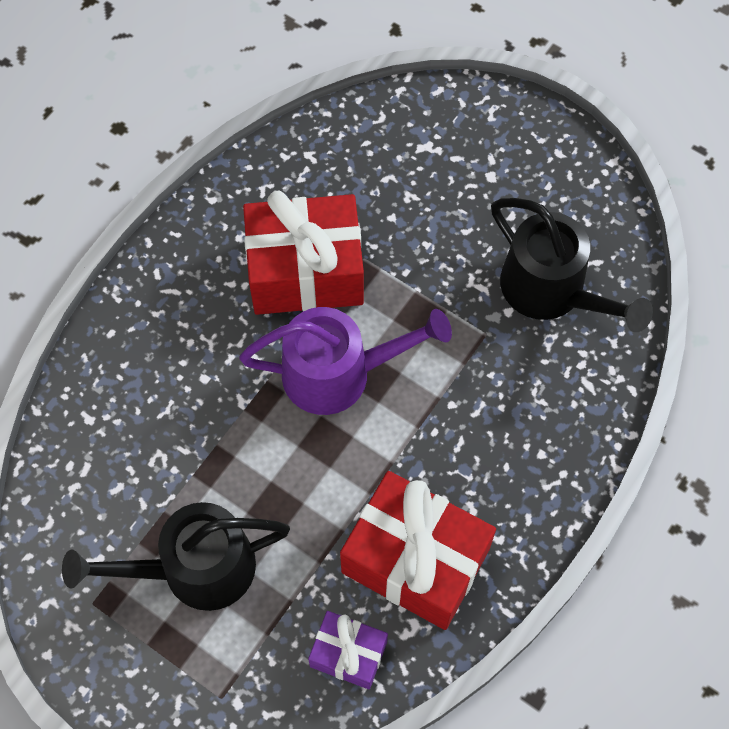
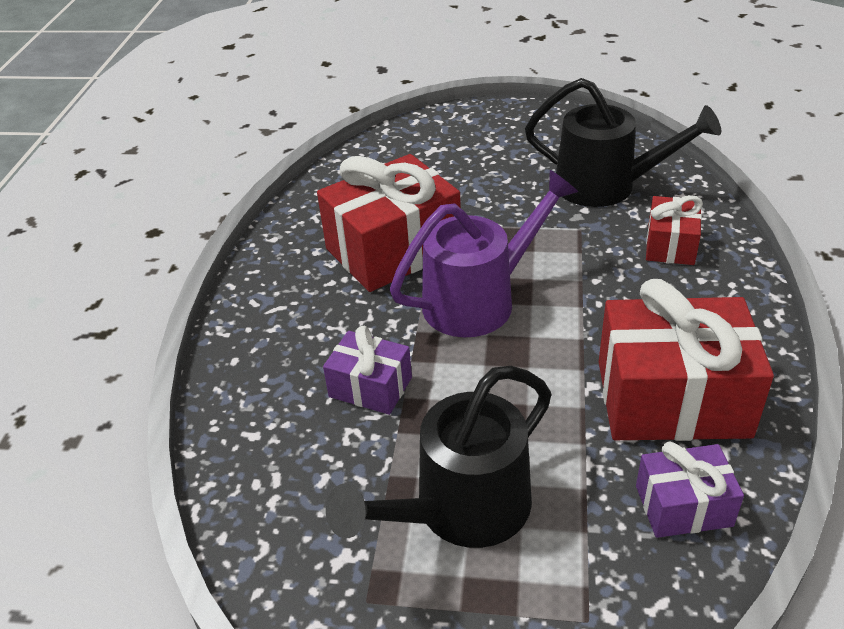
camera: 25 degrees left, 25 degrees down
(197, 420) = (370, 387): none -> purple gift
(548, 399) = (670, 245): none -> red gift

